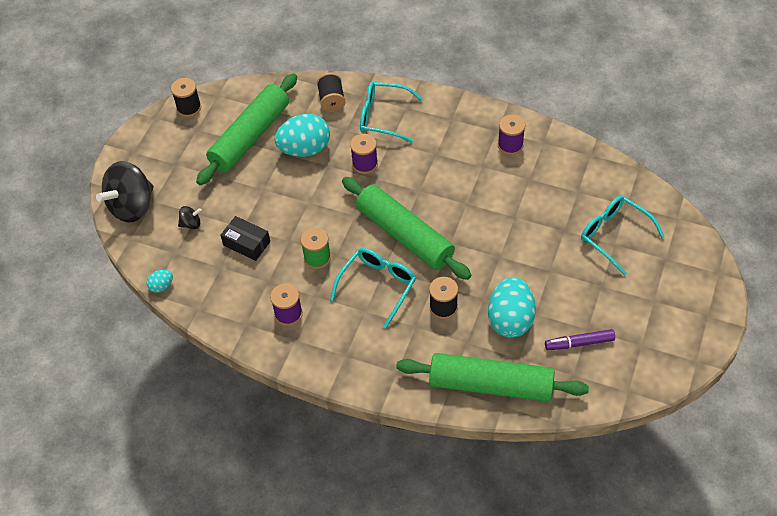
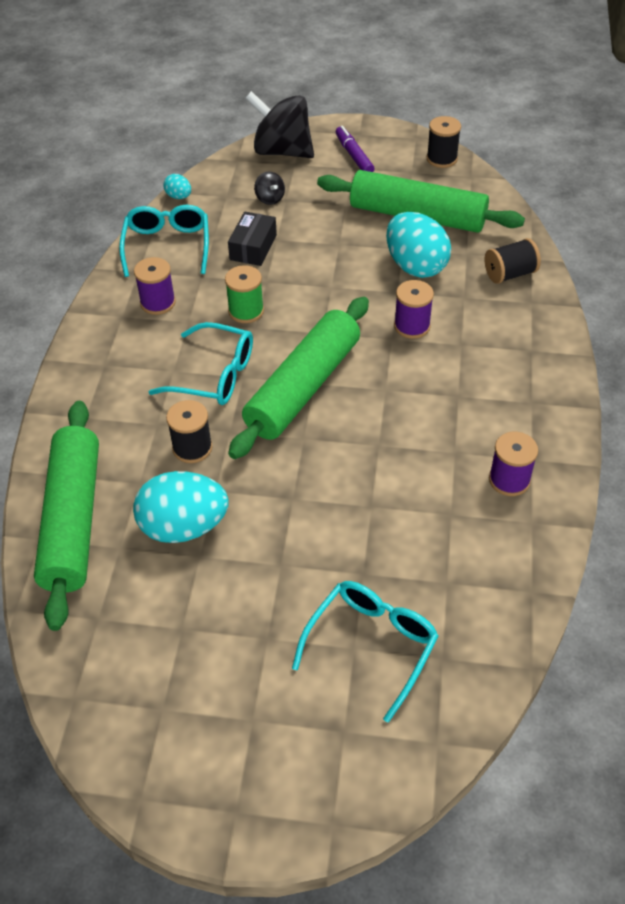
camera: 75 degrees right, 5 degrees down
(383, 117) = (502, 329): turquoise glasses -> turquoise glasses (167, 246)
(579, 343) = (154, 620): purple marker -> purple marker (354, 156)

